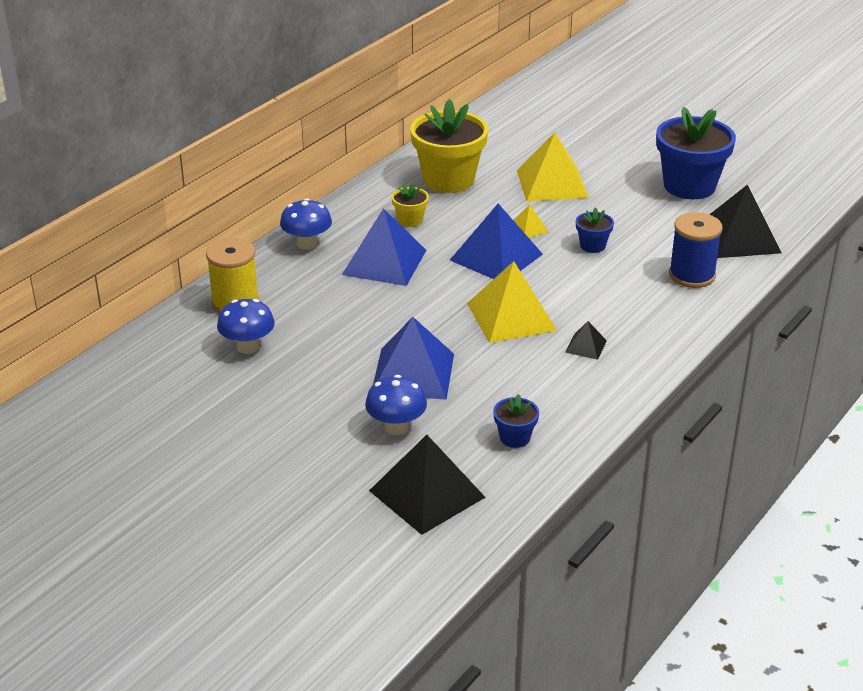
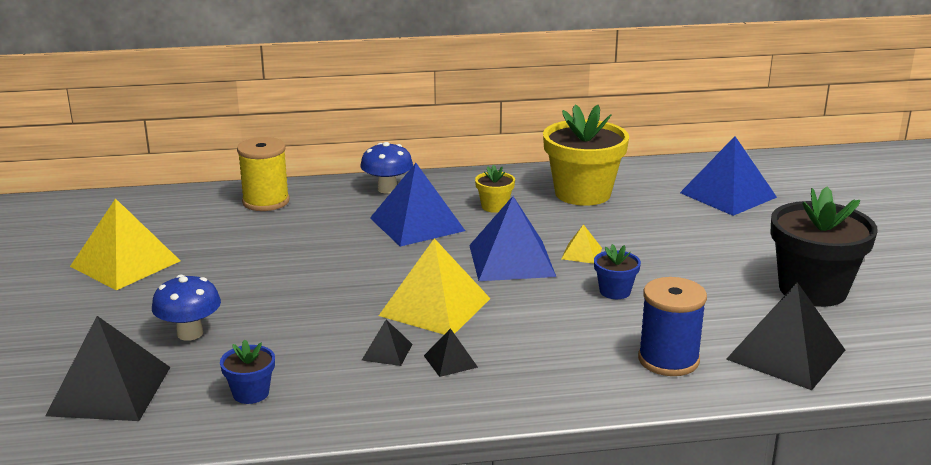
camera: 45 degrees right, 10 degrees down
(248, 347) = (215, 231): blue mushroom -> none
(413, 373) = (279, 305): blue pyramid -> blue pyramid (728, 195)
(540, 363) = (387, 352): none -> black pyramid
(552, 183) = (670, 232): yellow pyramid -> yellow pyramid (125, 263)
(689, 186) = (812, 290): blue flower pot -> black flower pot

